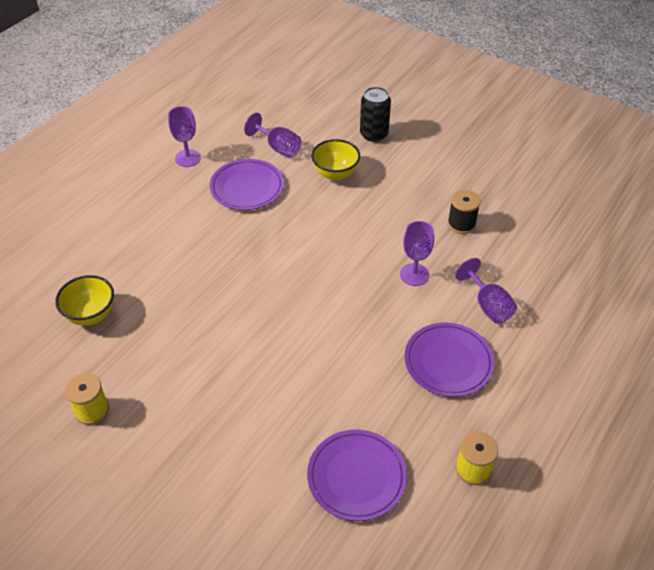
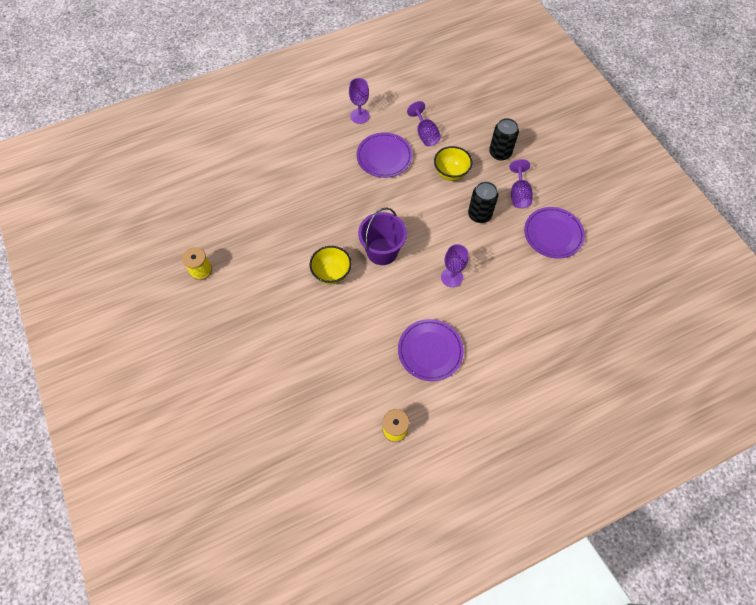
camera: 30 degrees right, 15 degrees up
(91, 315) = (235, 206): yellow bowl -> yellow bowl (331, 273)
(315, 284) = (382, 251): none -> purple bucket
(356, 477) = (322, 394): purple plate -> purple plate (553, 234)
(397, 200) = (479, 215): none -> black can
(461, 224) = (512, 255): black spool -> none
(488, 305) = (486, 325): purple goblet -> purple goblet (519, 194)

